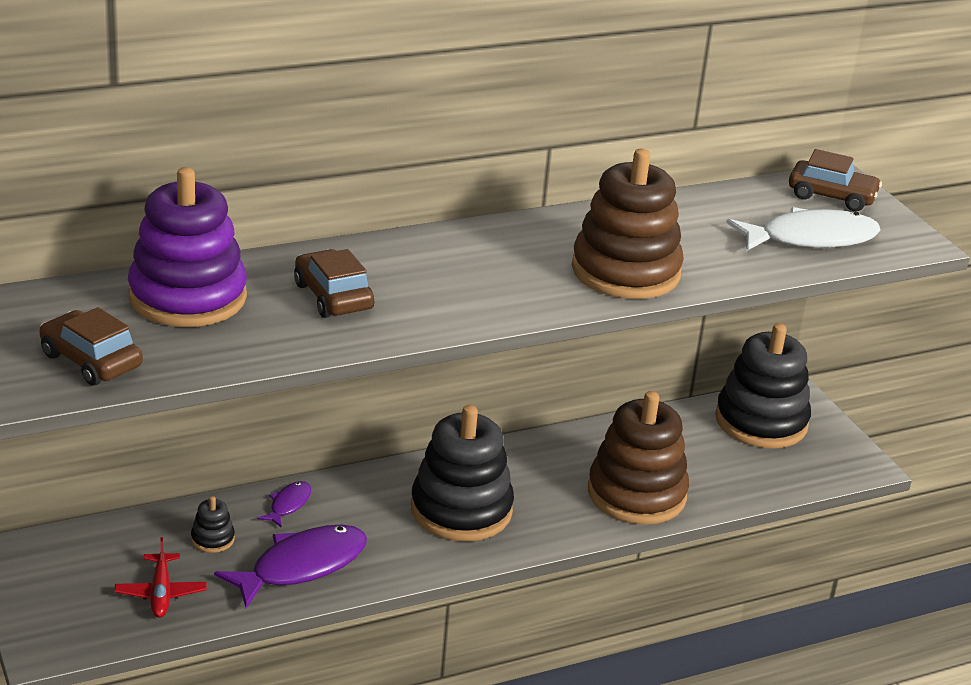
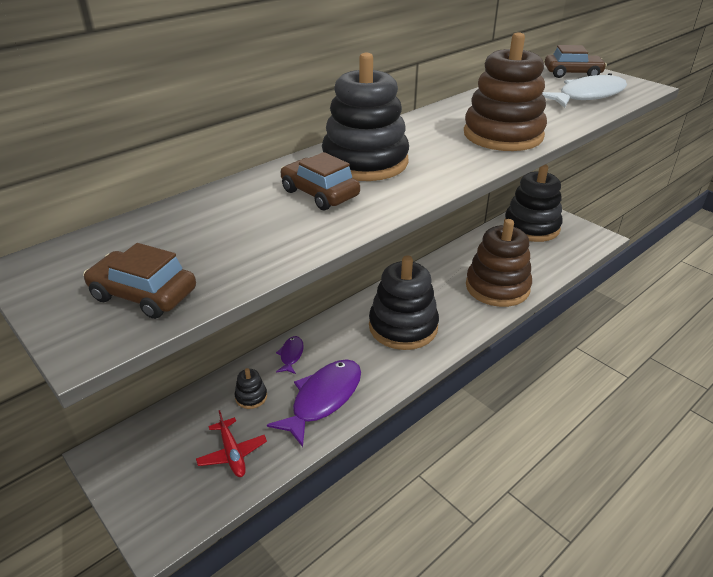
camera: 15 degrees left, 5 degrees up
(188, 297) = (204, 219): purple stacking toy -> none
(416, 268) = (365, 162): none -> black stacking toy

